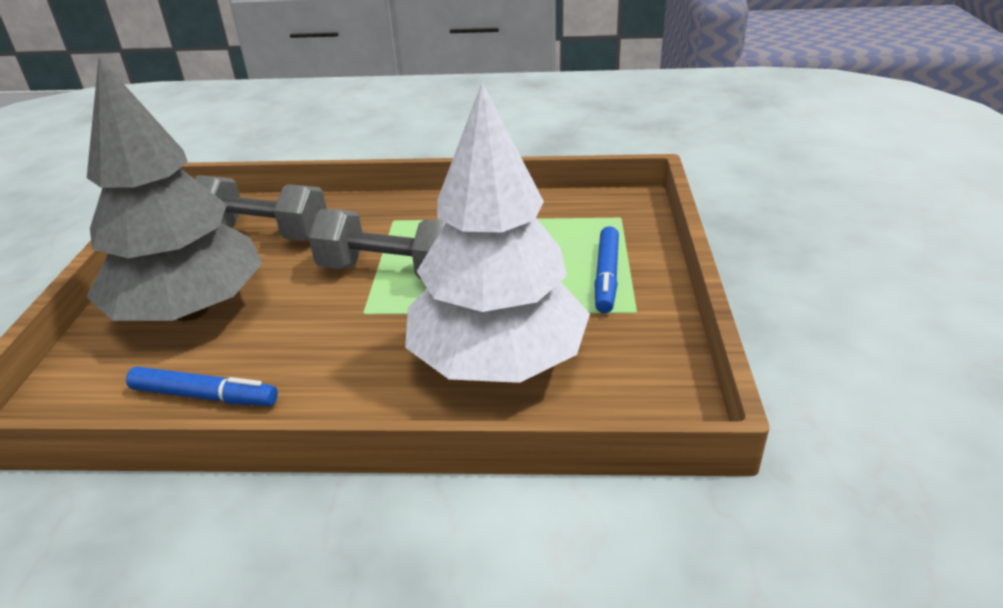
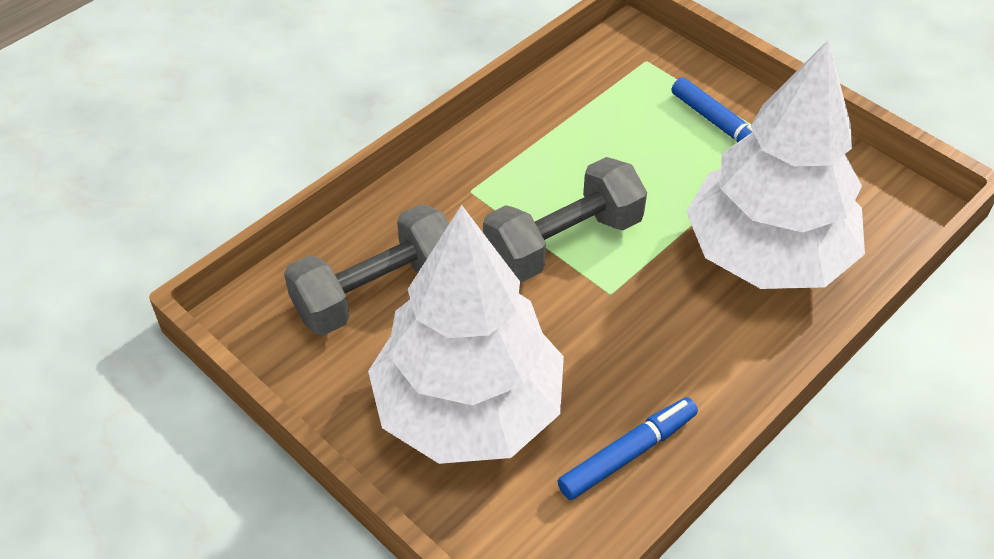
camera: 50 degrees left, 15 degrees up
(191, 310) = (468, 408): grey tree -> white tree

